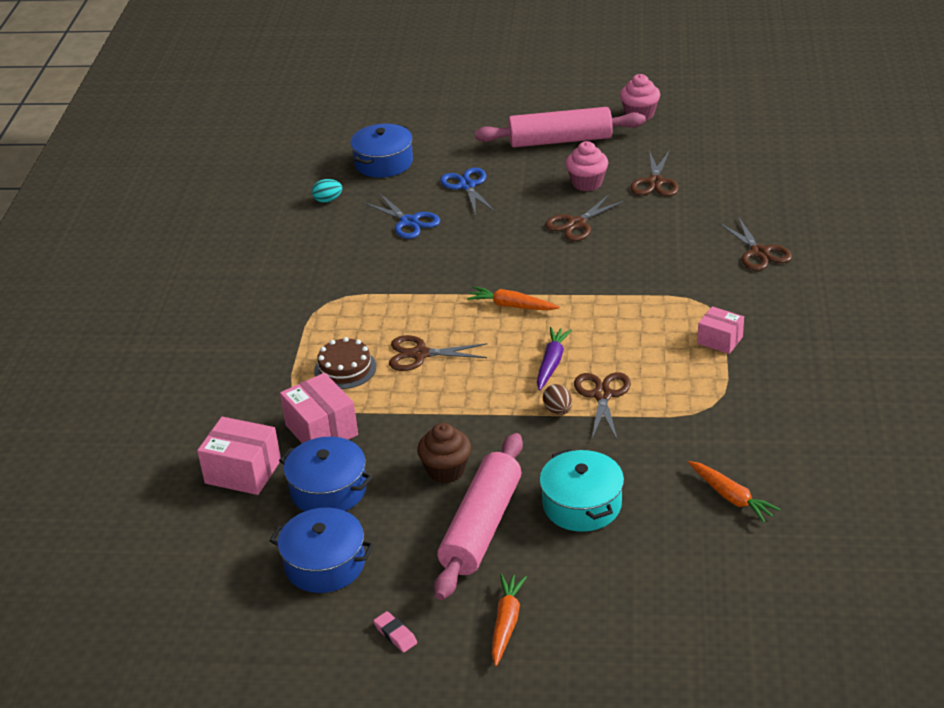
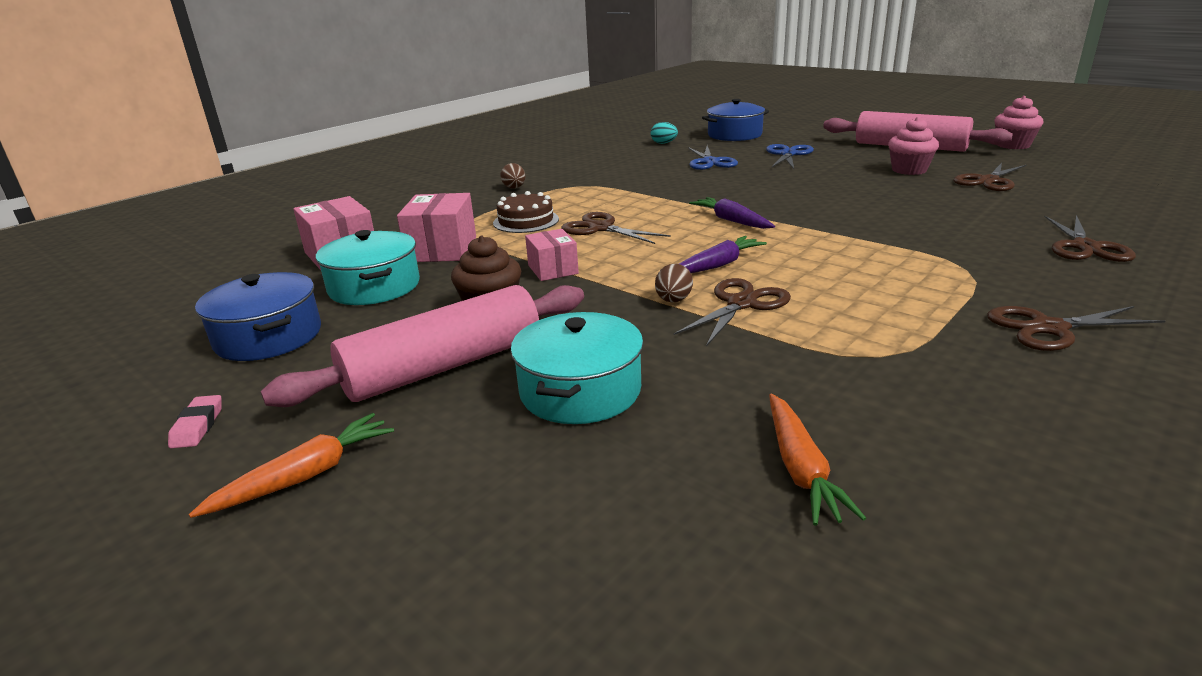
camera: 35 degrees right, 10 degrees down
(270, 327) = (514, 188): none -> brown egg
(328, 490) = (374, 287): blue pot -> turquoise pot
(512, 306) = (731, 221): orange carrot -> purple carrot
(576, 224) = (868, 189): brown scissors -> brown scissors (1049, 328)
(720, 340) = (955, 301): pink box -> pink box (553, 269)

